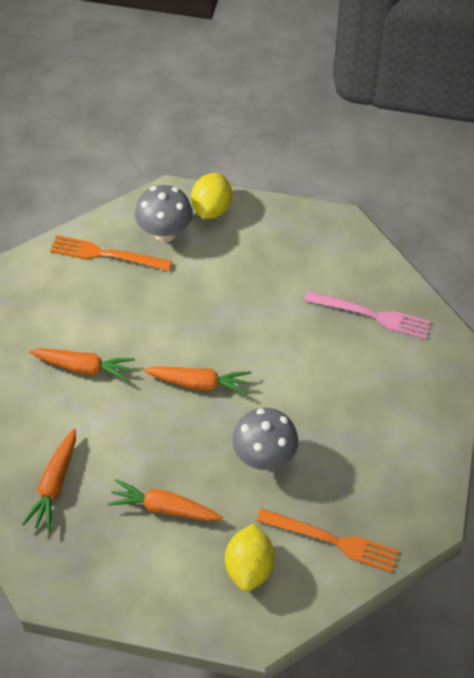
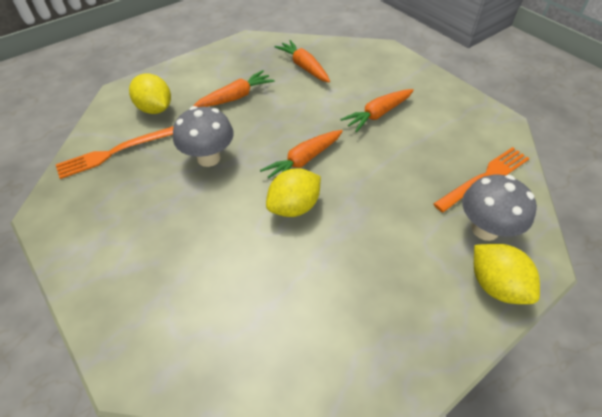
camera: 130 degrees right, 5 degrees down
(255, 355) = (294, 207): none -> yellow lemon
(371, 315) = (242, 326): pink fork -> none

